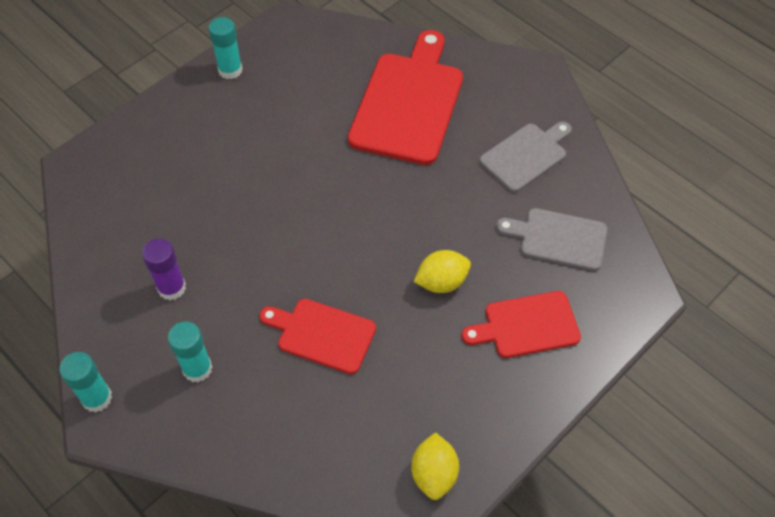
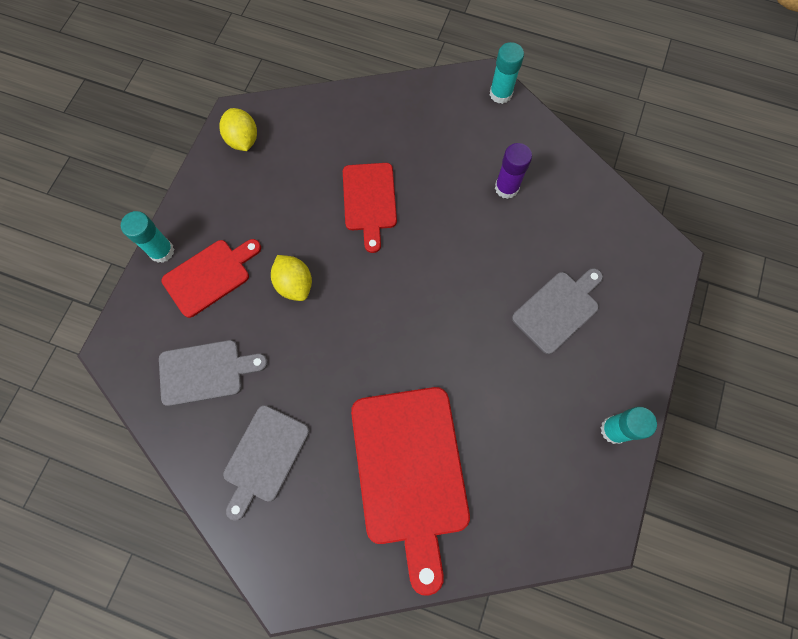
camera: 155 degrees right, 15 degrees up
(197, 368) = (446, 139): turquoise glue stick -> turquoise glue stick (161, 251)
(207, 164) = (558, 309): none -> grey cutting board
(322, 334) = (369, 201): red cutting board -> red cutting board turned 90 degrees clockwise
(441, 282) = (294, 284): yellow lemon -> yellow lemon turned 75 degrees counterclockwise

